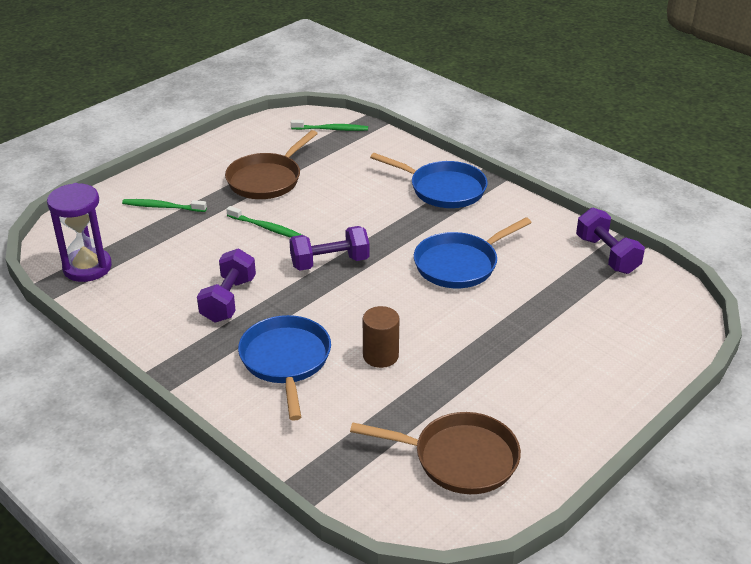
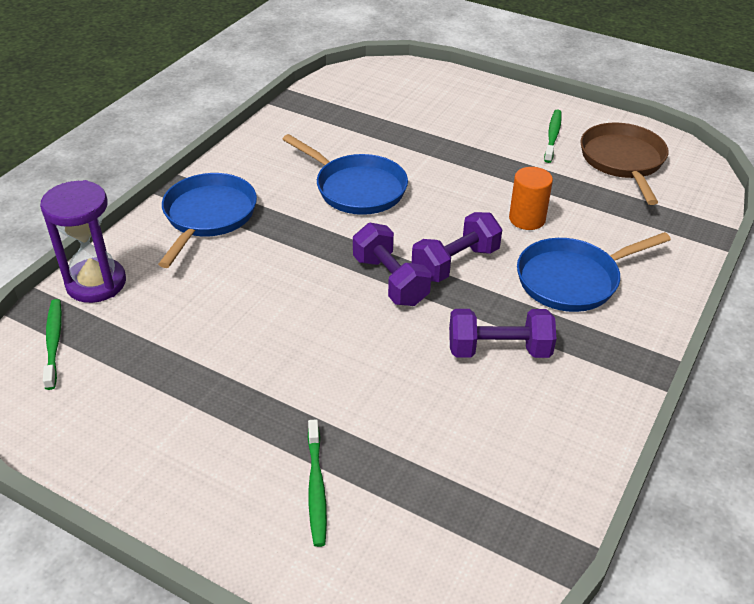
camera: 105 degrees left, 5 degrees up
(87, 267) = (503, 528): purple hourglass -> purple hourglass (96, 283)
(267, 179) = (212, 382): brown pan -> none
(267, 228) = (337, 352): green toothbrush -> green toothbrush (553, 136)
(380, 356) = (527, 219): brown cylinder -> orange cylinder
(607, 255) = (308, 107): purple dumbbell -> purple dumbbell (455, 263)

